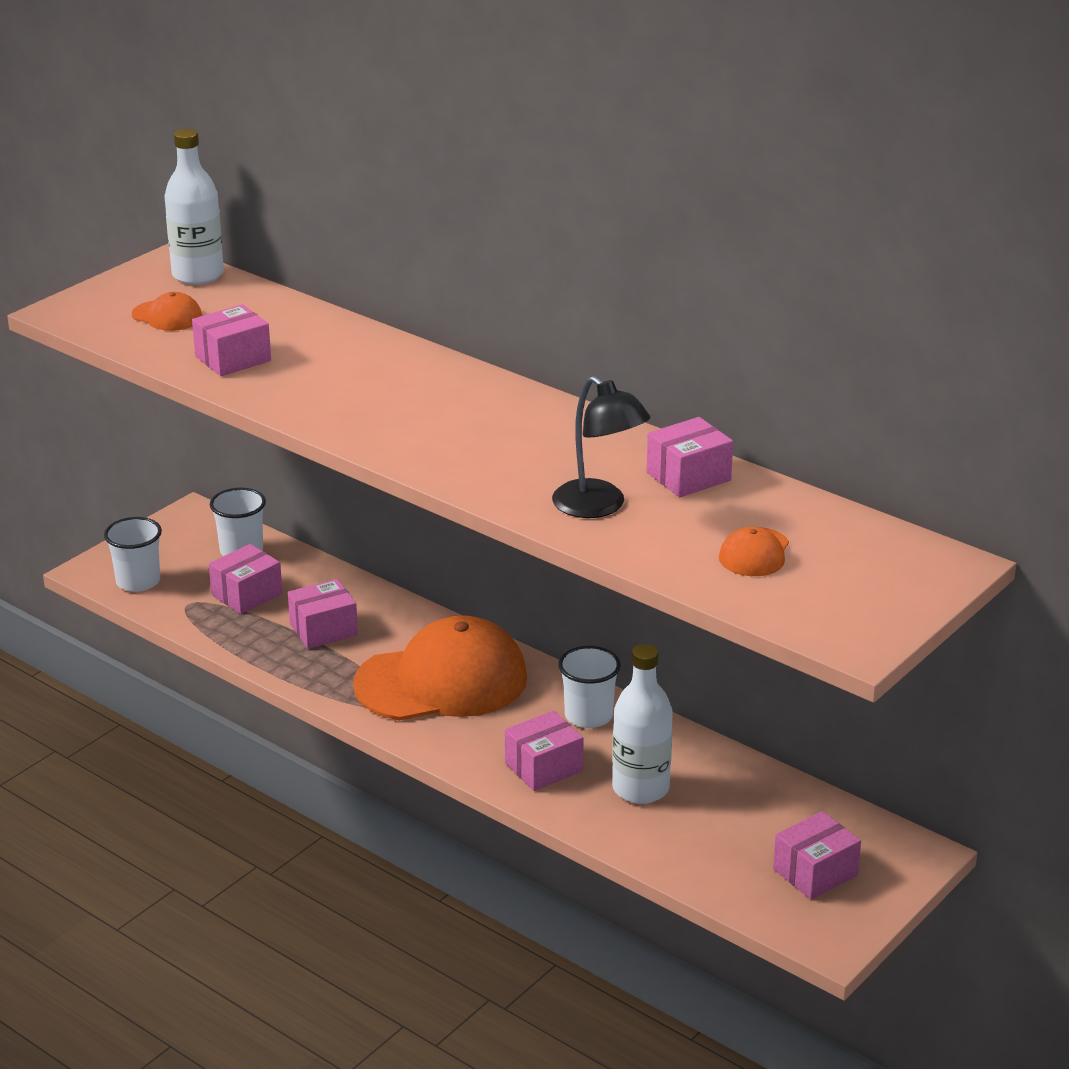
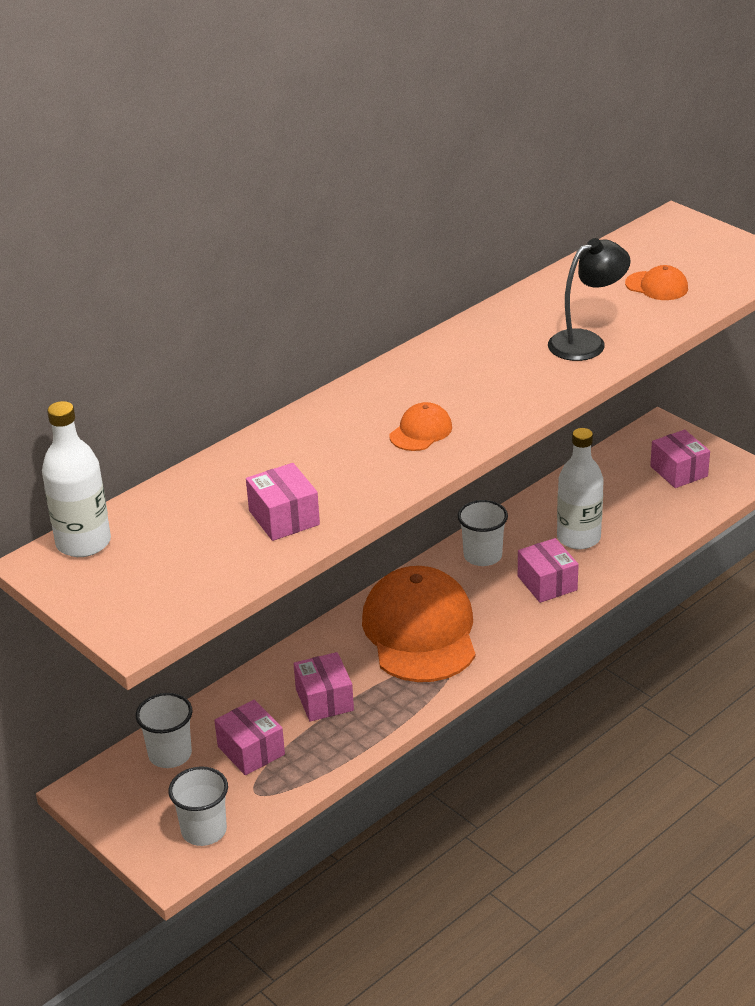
camera: 80 degrees left, 5 degrees up
(167, 316) = (174, 561): orange cap -> orange cap (421, 431)
(688, 476) = (545, 303): pink box -> none

